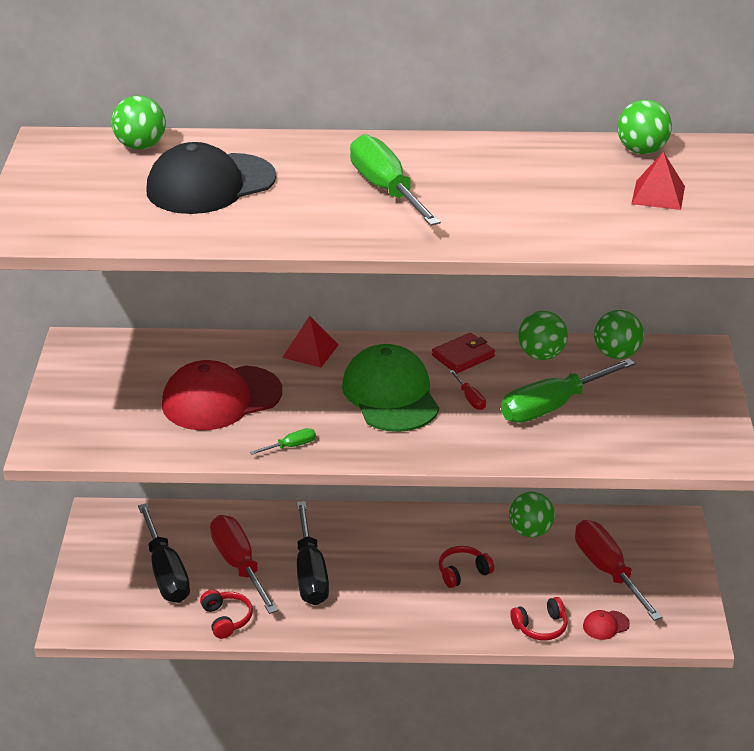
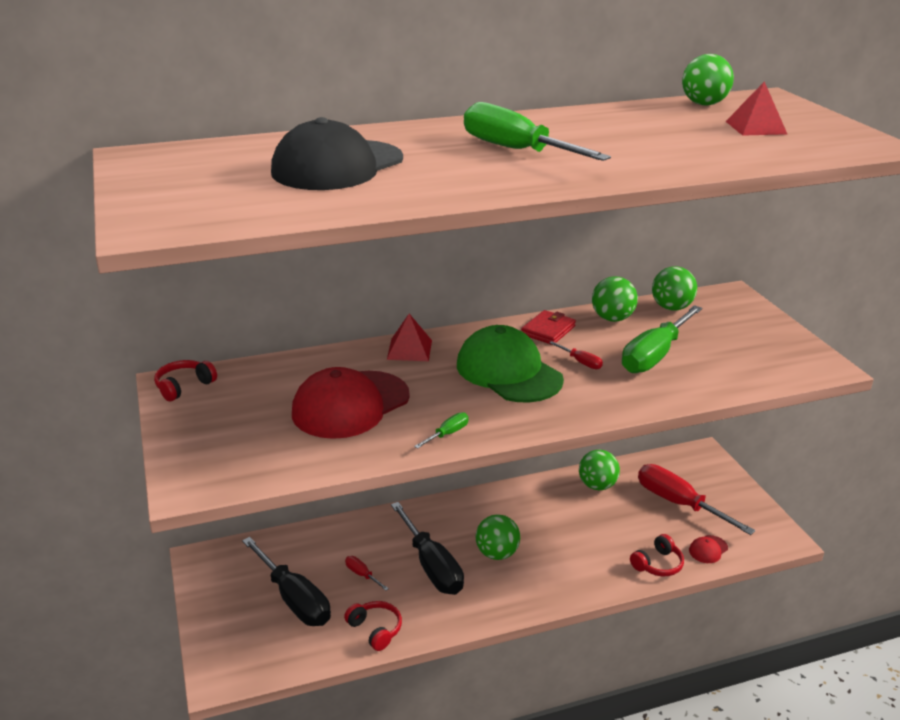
camera: 20 degrees left, 5 degrees down
(141, 146) = (238, 148): green ball -> green ball (497, 553)
(239, 565) = (362, 575): red screwdriver -> red screwdriver, size x0.42
(463, 572) = (564, 533): red headphones -> red headphones (184, 386)

